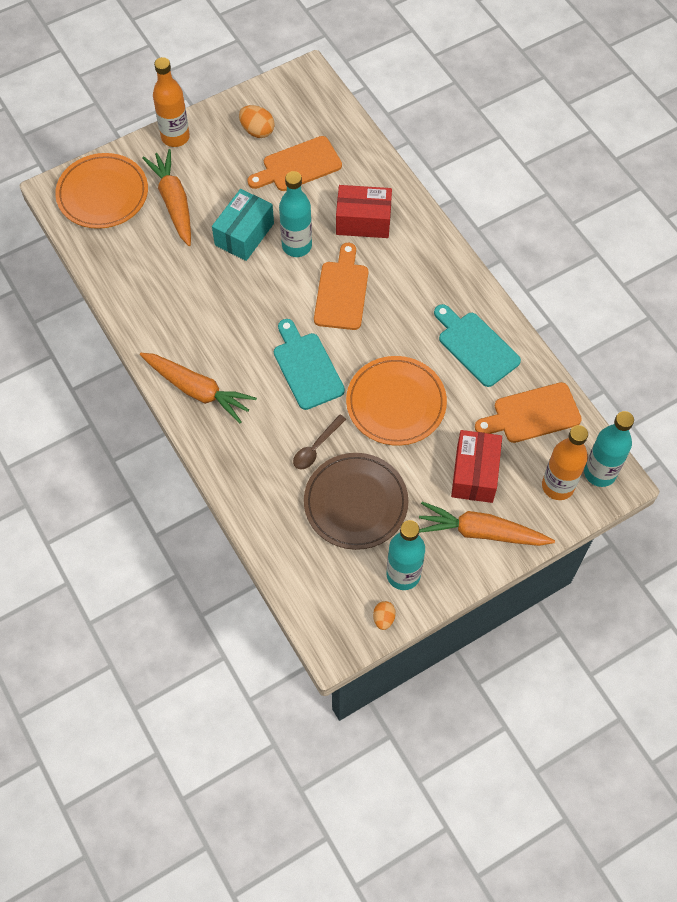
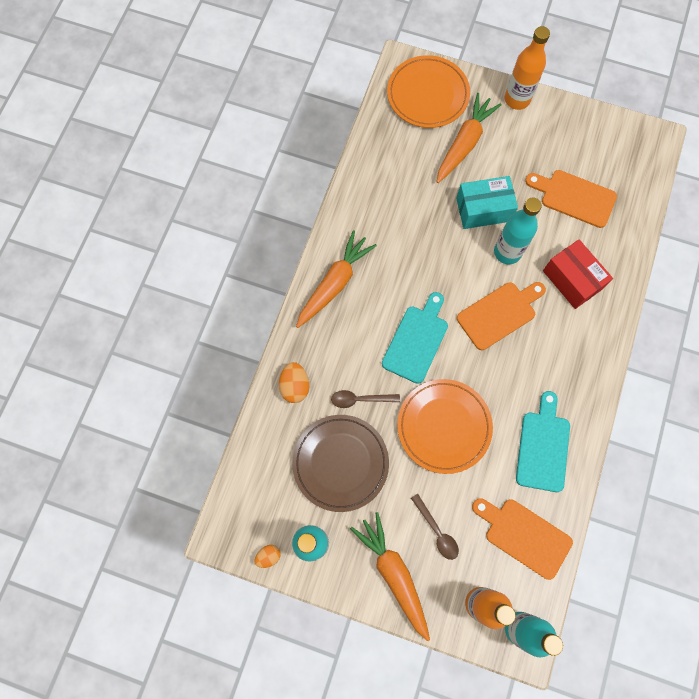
camera: 50 degrees right, 10 degrees up
(197, 390) = (334, 283): orange carrot -> orange carrot turned 135 degrees counterclockwise
(257, 131) = (575, 146): orange egg -> orange egg (295, 386)
(474, 474) = (437, 531): red box -> brown spoon

